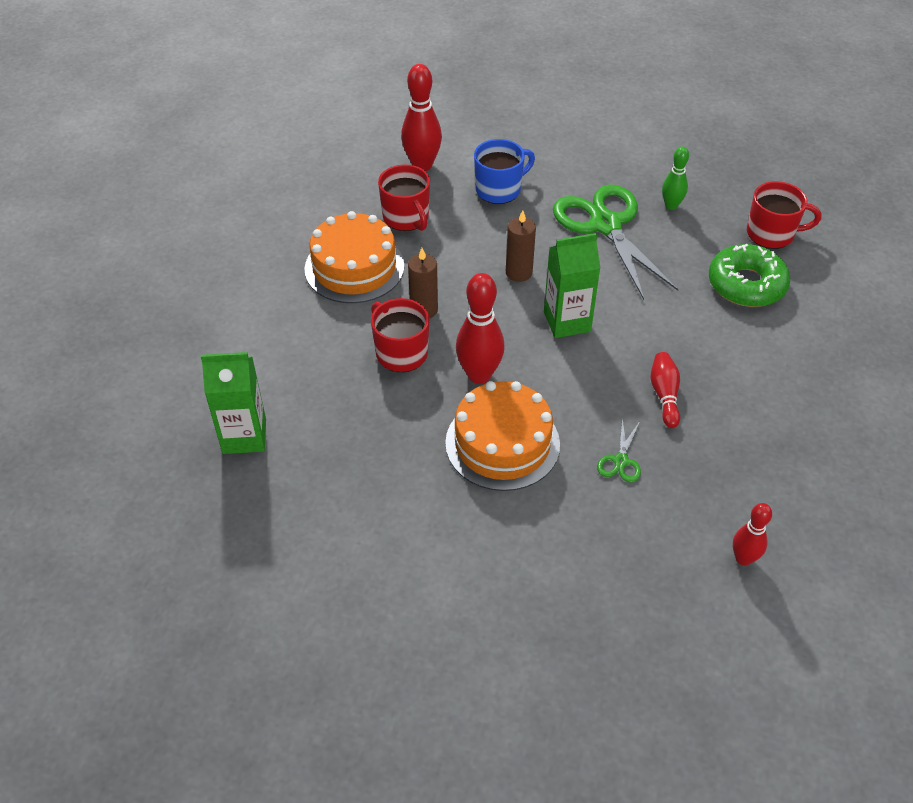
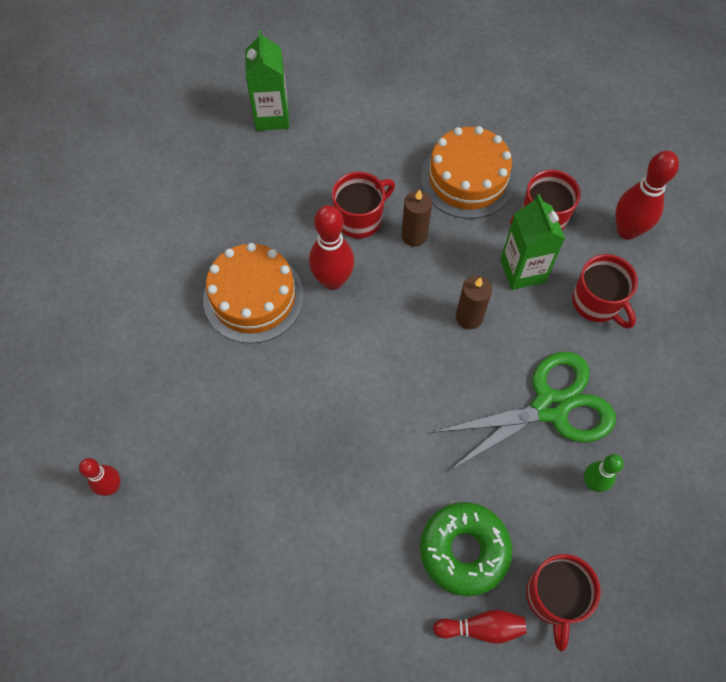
camera: 90 degrees right, 15 degrees up
(499, 189) = (597, 303): blue mug -> red mug
(567, 321) = (401, 358): green carton -> green carton (522, 271)
(621, 461) = (227, 393): green scissors -> none
(664, 395) = (304, 441): red bowling pin -> red bowling pin (481, 628)

